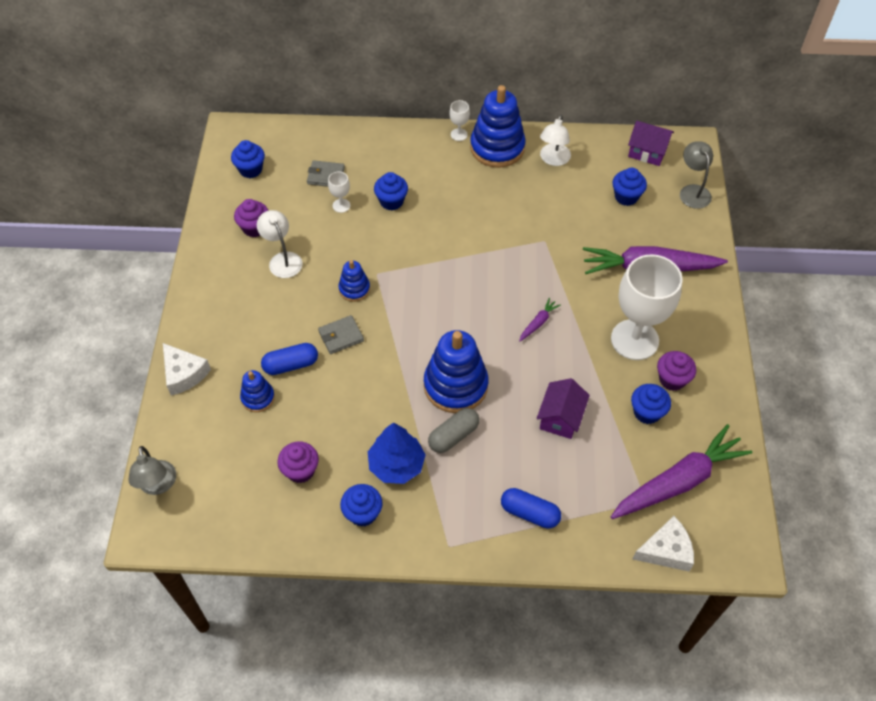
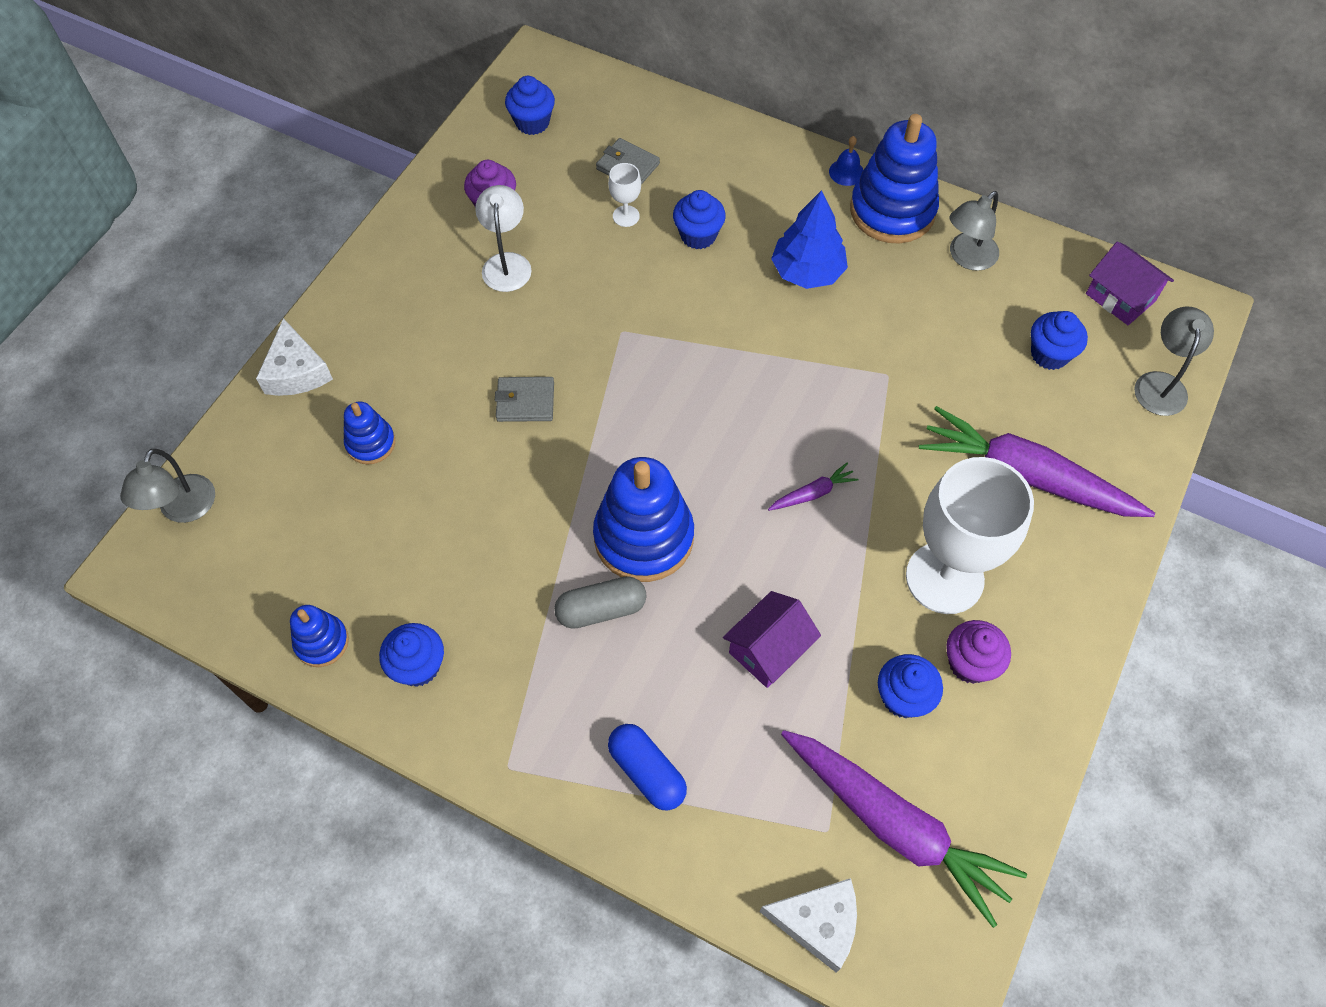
camera: 25 degrees right, 5 degrees up
(291, 365) = (438, 415): blue capsule -> none
(300, 470) = (370, 569): purple cupcake -> none
(354, 289) = (579, 341): blue stacking toy -> blue stacking toy (322, 642)
(396, 465) = (500, 617): blue tree -> blue tree (807, 271)
(459, 134) = (846, 172): white goblet -> blue bell
(553, 160) = (967, 258): white lamp -> grey lamp
(678, 481) = (895, 825): purple carrot -> purple carrot turned 45 degrees clockwise

